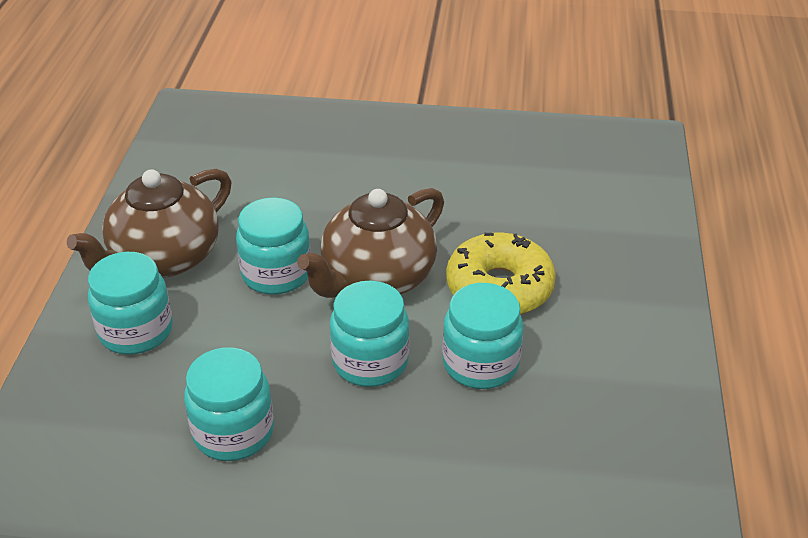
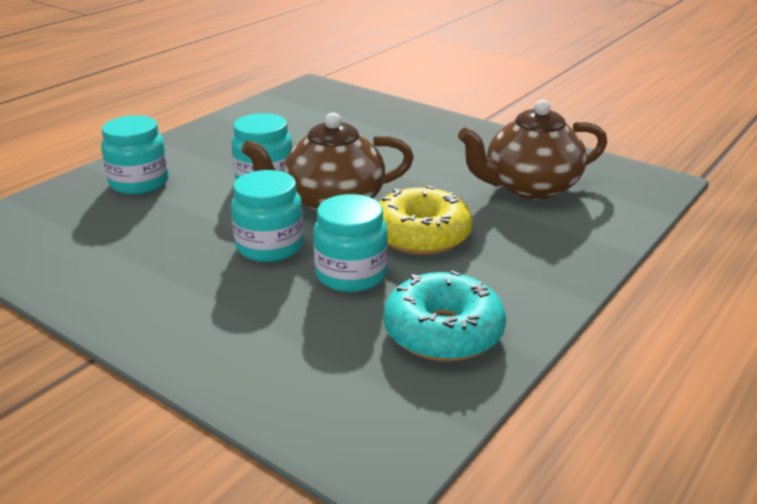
camera: 30 degrees right, 10 degrees down
(164, 258) = (202, 153): brown teapot -> brown teapot (530, 187)
(233, 432) = (130, 253): turquoise jar -> none
(616, 394) = (443, 332): none -> turquoise donut

